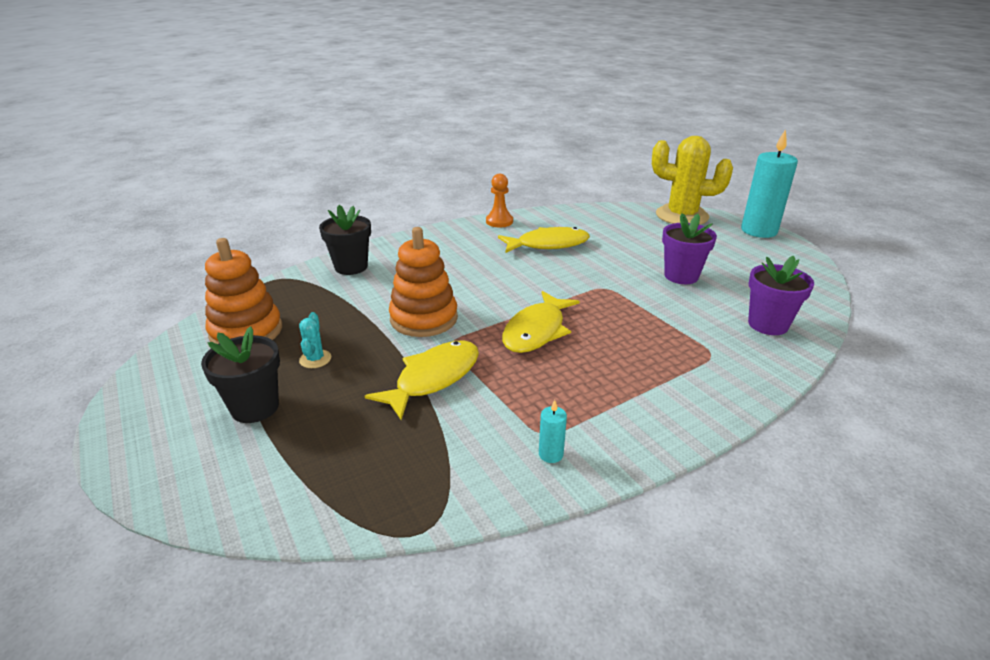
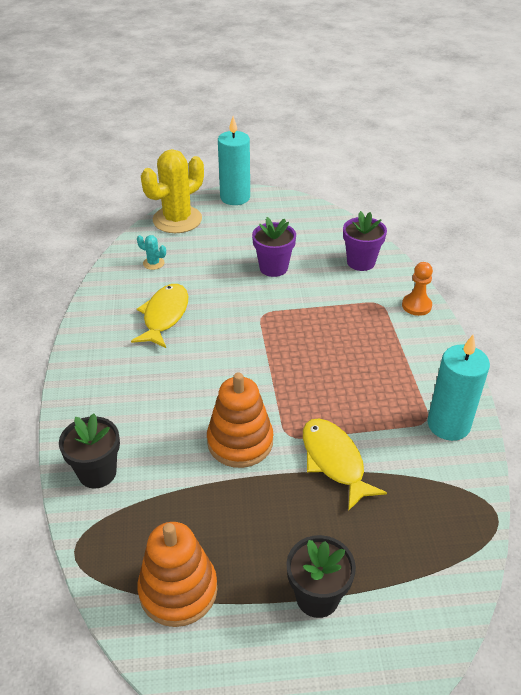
camera: 65 degrees left, 10 degrees up
(315, 359) = (263, 538): turquoise cactus -> turquoise cactus (153, 263)
(499, 221) = (88, 329): orange pawn -> orange pawn (416, 306)
(536, 331) = (302, 377): yellow fish -> none
(551, 454) = (448, 425): turquoise candle -> turquoise candle, size x2.42

